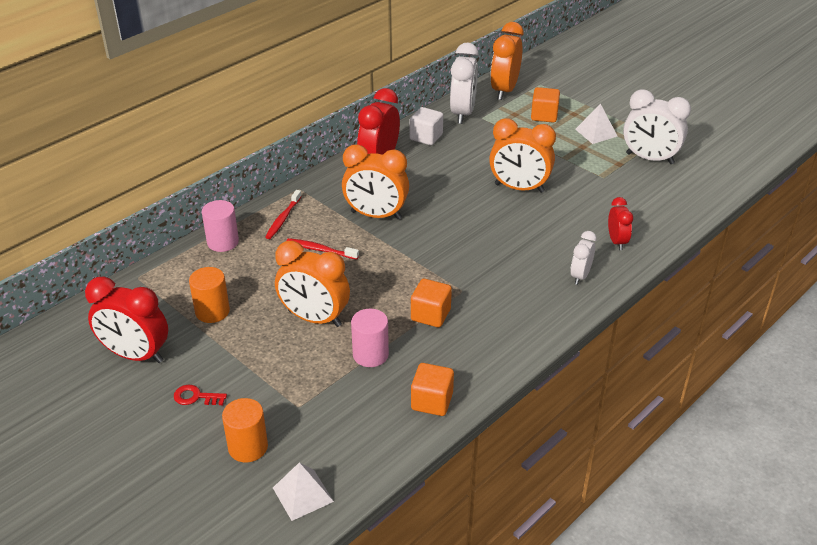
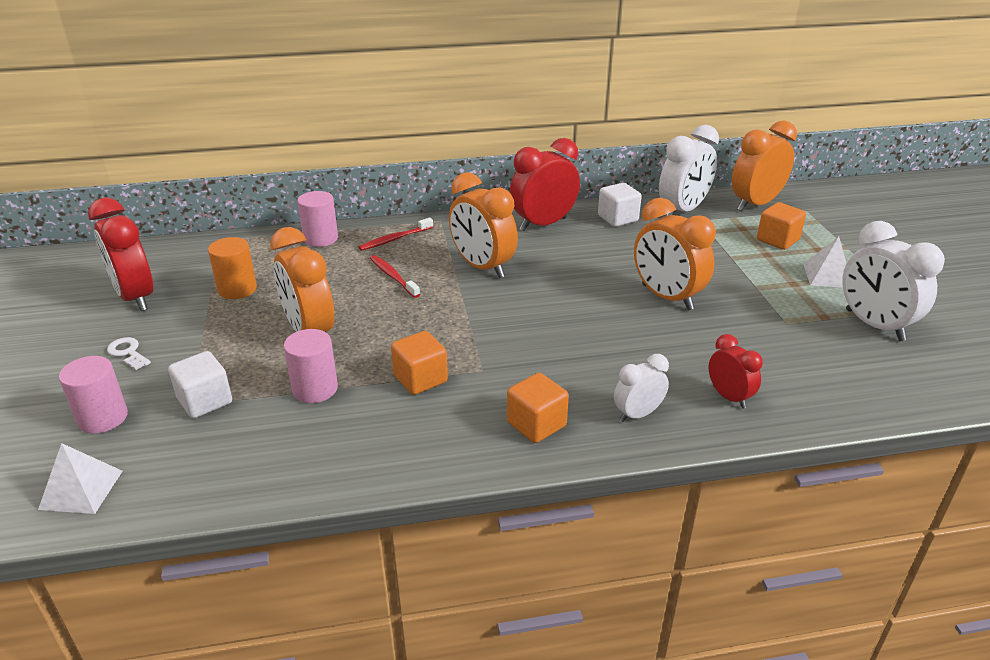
camera: 35 degrees right, 5 degrees down
(196, 397) = (128, 352): red key -> white key
(248, 447) = (103, 418): orange cylinder -> pink cylinder
(305, 399) = (205, 401): none -> white cube
(432, 401) = (312, 466): orange cube -> orange cube (536, 424)
(617, 241) = (729, 397): red clock -> red clock turned 60 degrees counterclockwise

